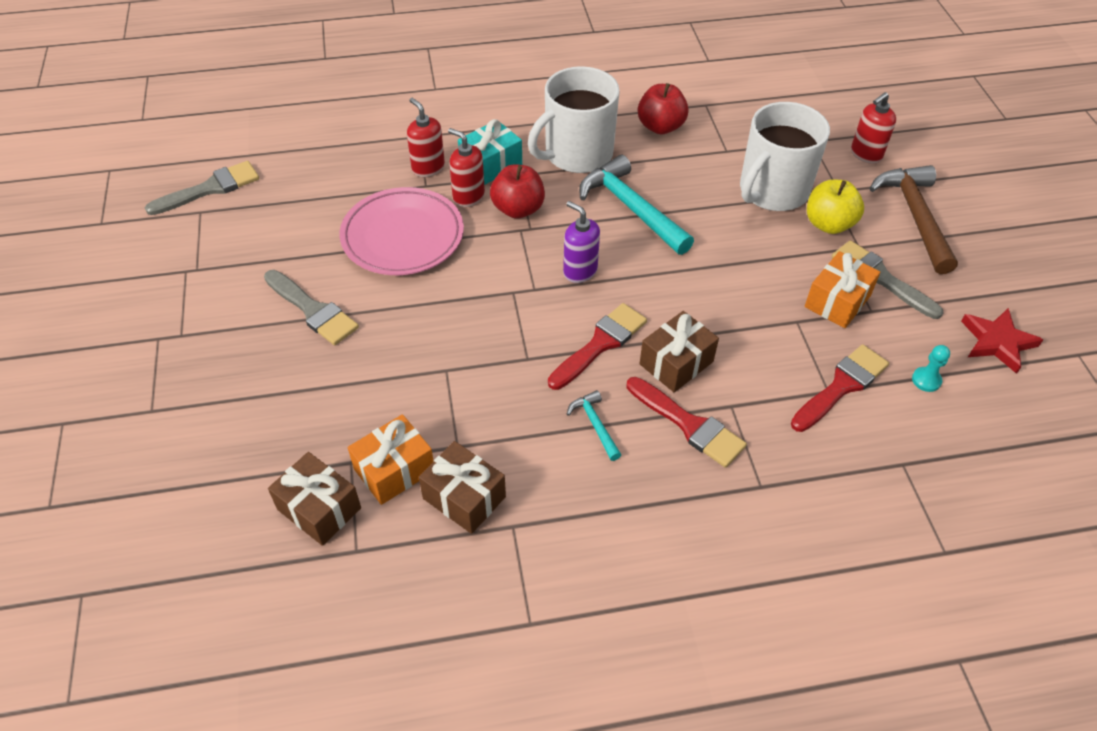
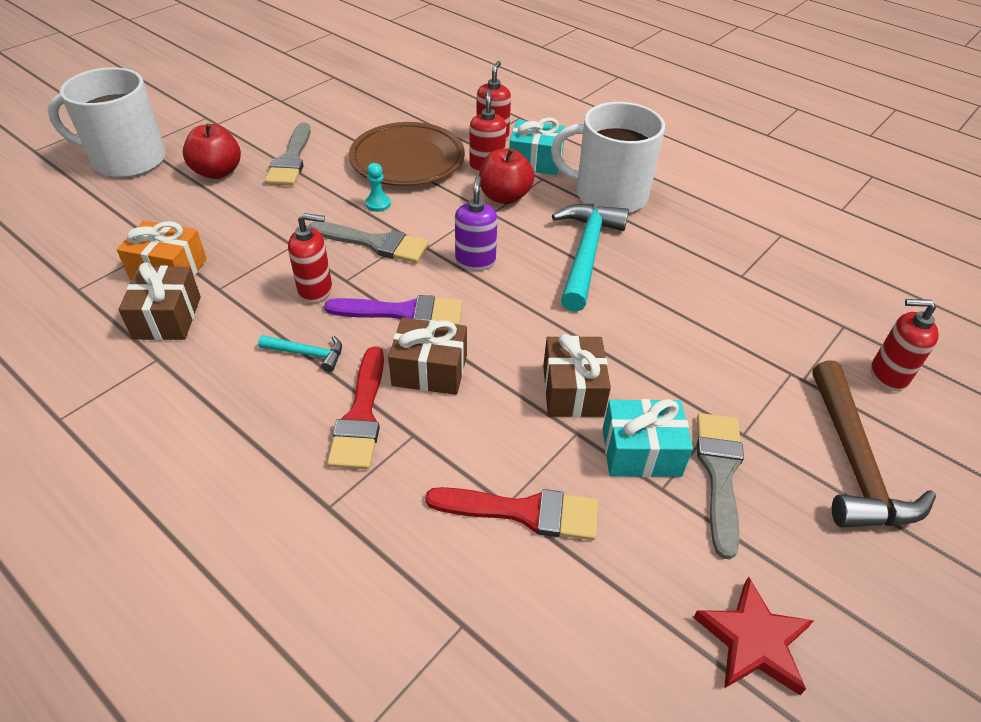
camera: 50 degrees right, 5 degrees down
(210, 188) = (358, 69): grey brush -> grey brush (375, 243)
(319, 508) = (105, 253): brown gift -> brown gift (573, 390)
(403, 236) = (407, 160): pink plate -> brown plate
(522, 383) = (315, 290): none -> red soap dispenser
(595, 425) = (307, 354): turquoise hammer -> turquoise hammer turned 75 degrees clockwise
(600, 344) = (403, 312): red brush -> purple brush
(660, 127) = (710, 222): red apple -> red apple (217, 172)
(772, 191) = (732, 330): white mug -> white mug (127, 160)
(828, 224) = (743, 393): yellow apple -> none
(837, 301) = (641, 452): orange gift -> turquoise gift
(915, 217) = (854, 461): brown hammer -> brown hammer turned 135 degrees clockwise
(926, 380) = (611, 589): turquoise pawn -> turquoise pawn (378, 204)

